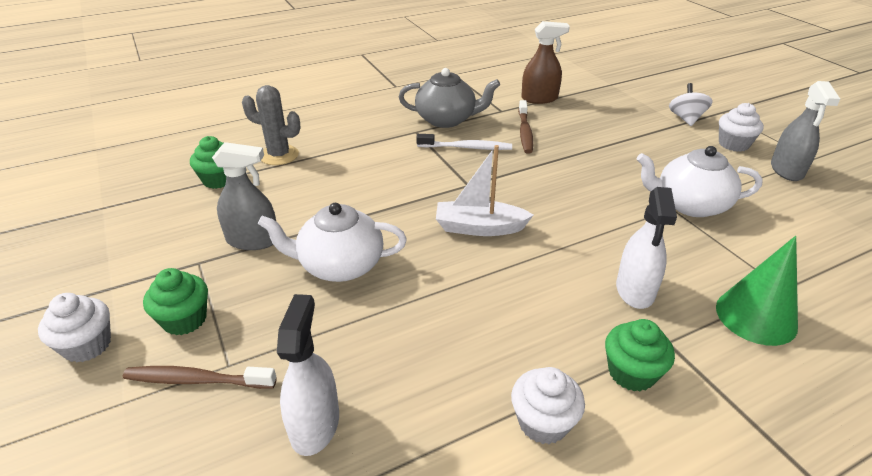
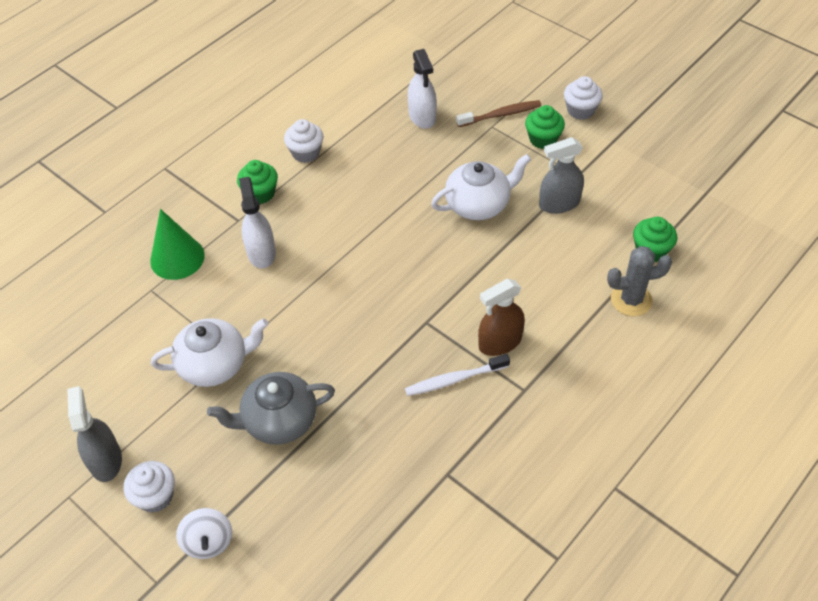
camera: 160 degrees right, 15 degrees up
(446, 120) = (503, 427): grey teapot -> grey teapot (279, 420)
(479, 228) = (394, 273): white boat -> none
(525, 132) = (402, 434): brown toothbrush -> none
(539, 98) = (409, 526): brown spray bottle -> brown spray bottle (500, 342)

